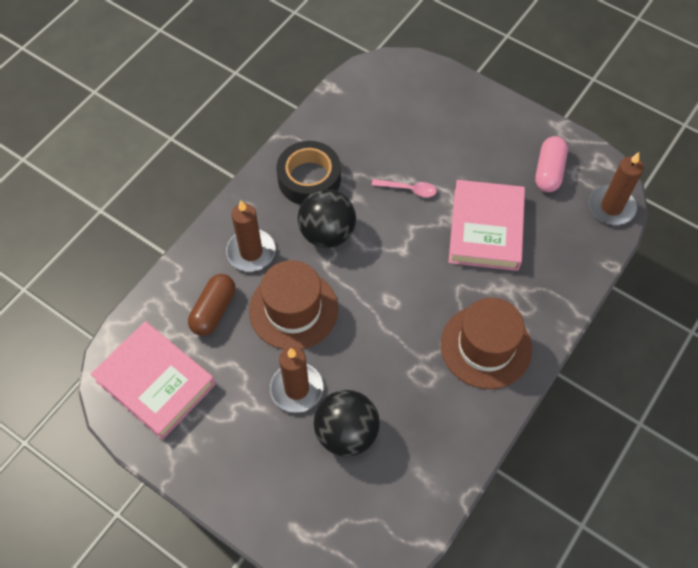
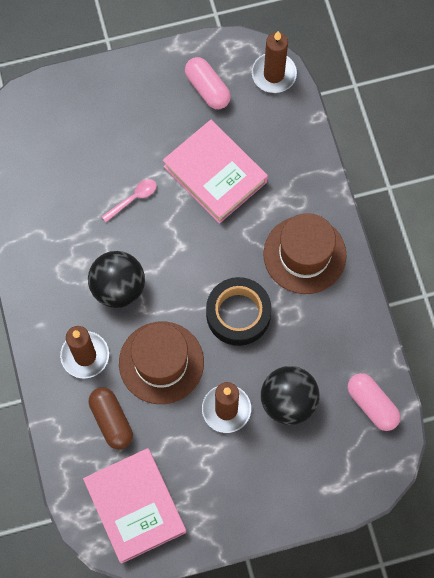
camera: 50 degrees left, 10 degrees up
(155, 382) = (135, 506): pink book -> pink book turned 75 degrees clockwise
(309, 179) = (58, 262): black tape -> black tape (238, 314)
(405, 507) = (372, 404): none -> pink capsule

